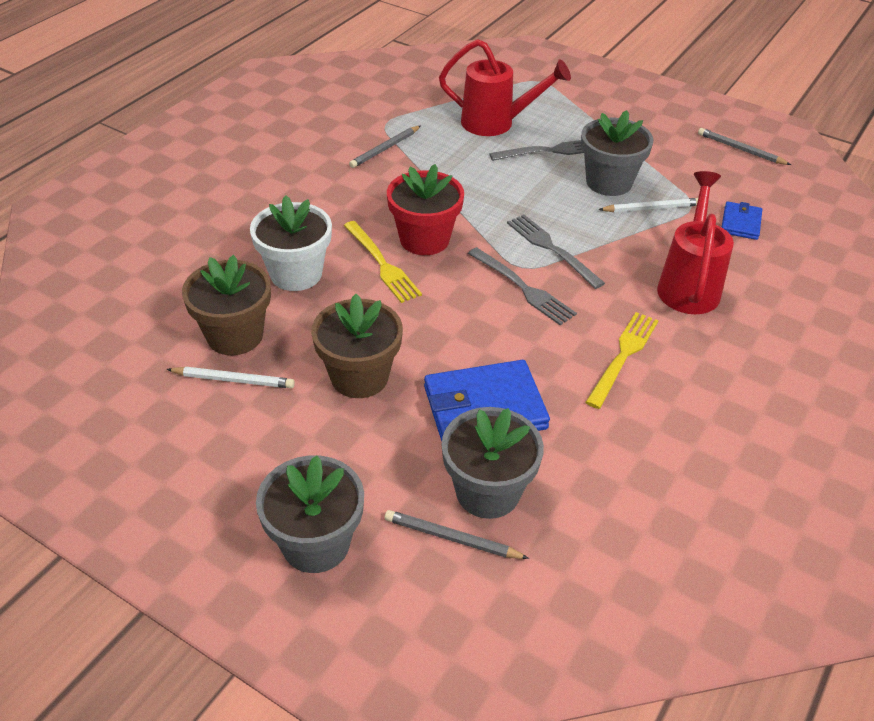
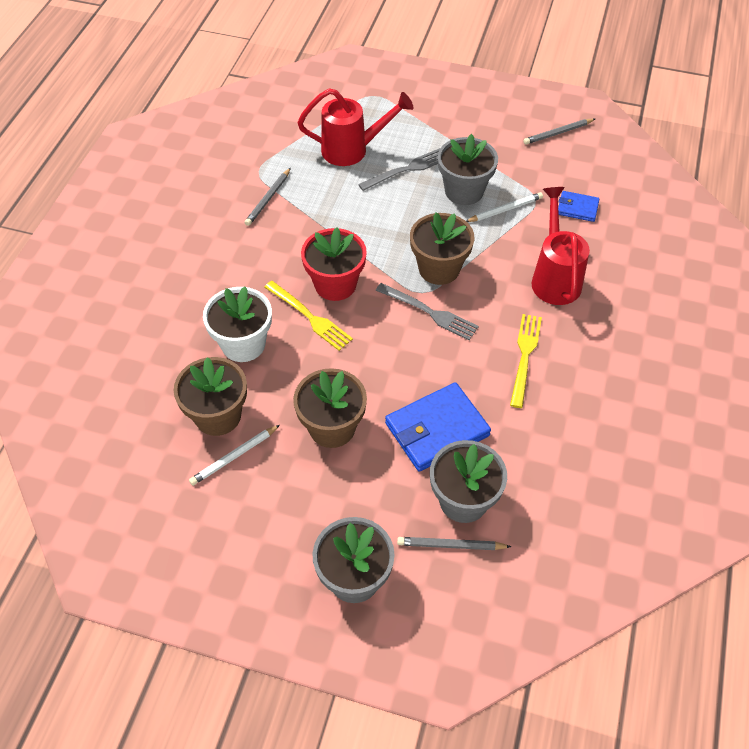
camera: 15 degrees left, 10 degrees up
(233, 380) = (234, 457): white pencil -> white pencil turned 150 degrees clockwise
(551, 248) = (439, 269): grey fork -> brown flower pot
(740, 149) = (558, 133): grey pencil -> grey pencil turned 45 degrees counterclockwise
(740, 223) = (577, 208): blue wallet -> blue wallet turned 75 degrees counterclockwise

